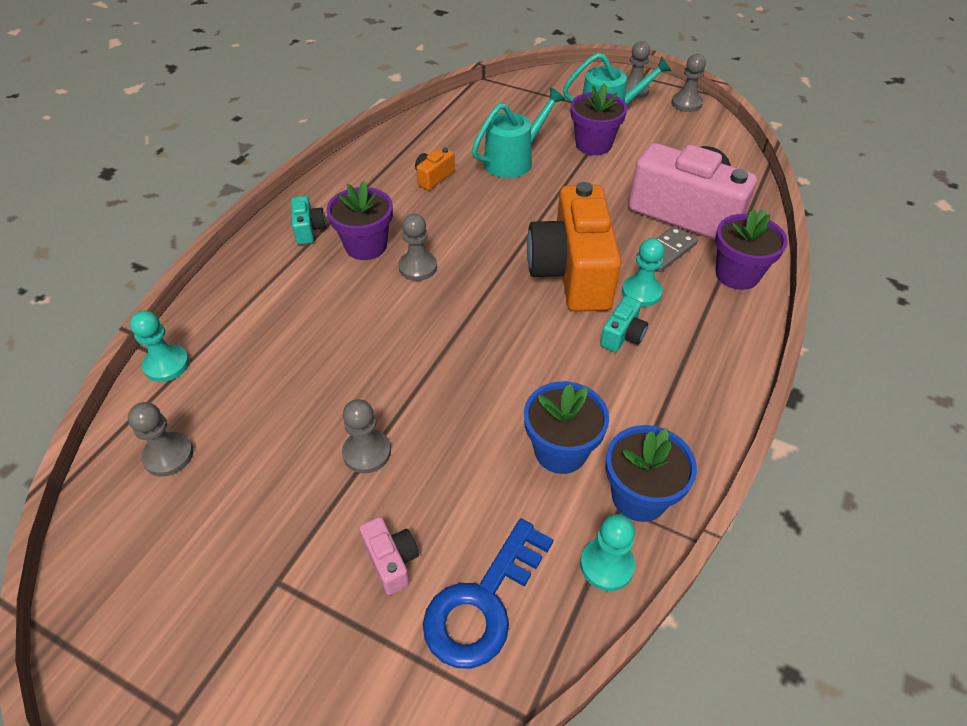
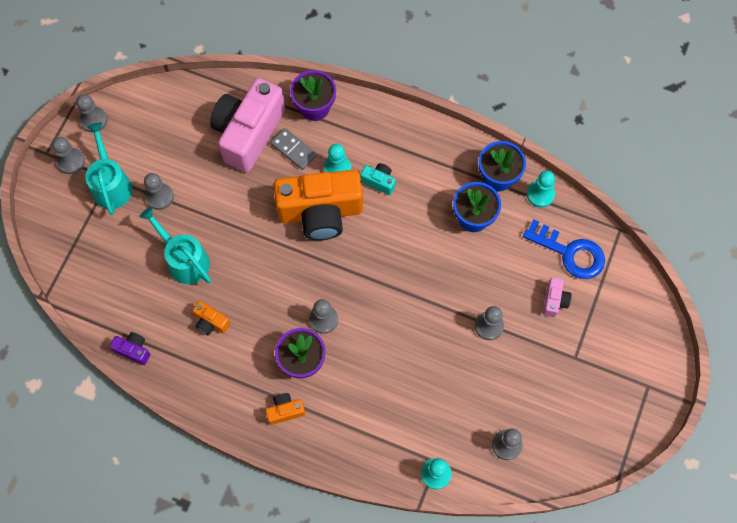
camera: 95 degrees left, 20 degrees up
(309, 229) = (285, 411): turquoise camera -> orange camera
(391, 561) = (554, 300): pink camera -> pink camera turned 135 degrees clockwise
(413, 127) = (133, 350): none -> purple camera
(593, 145) = (159, 197): purple flower pot -> grey pawn

